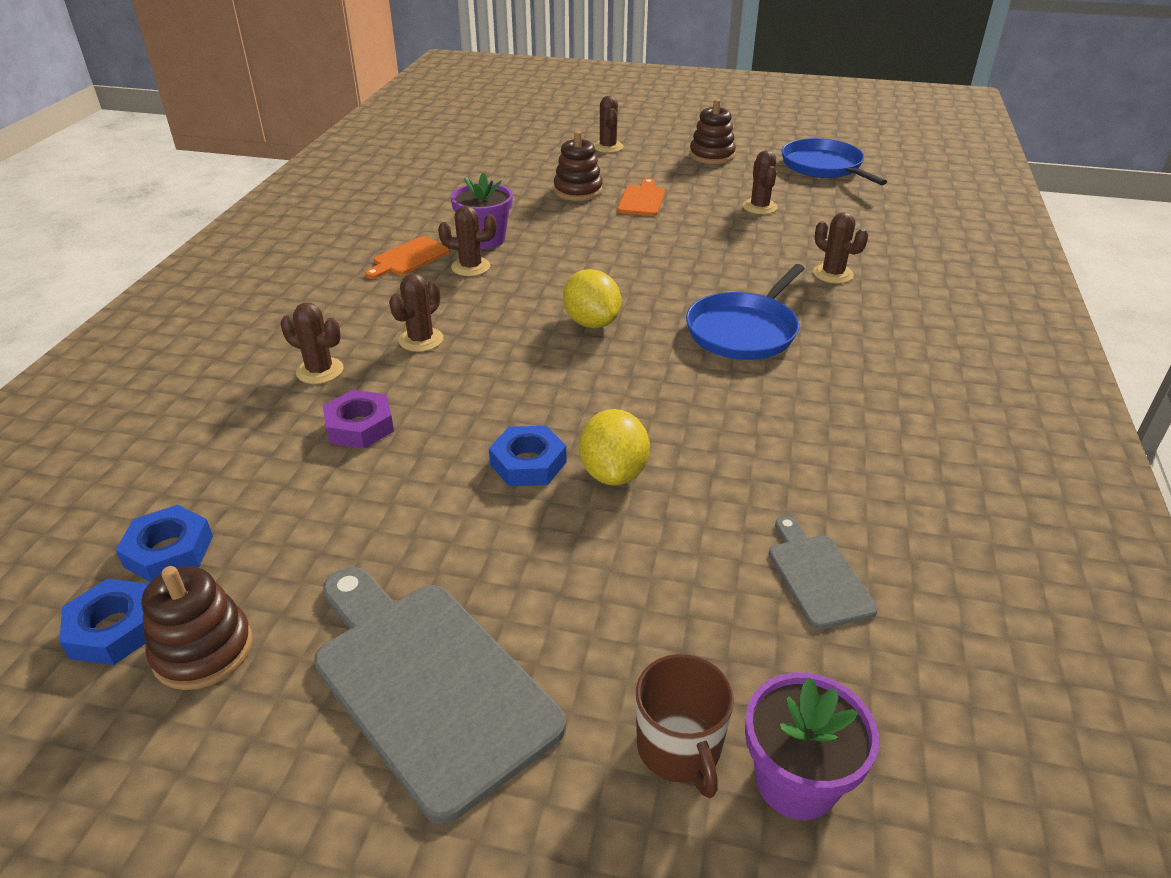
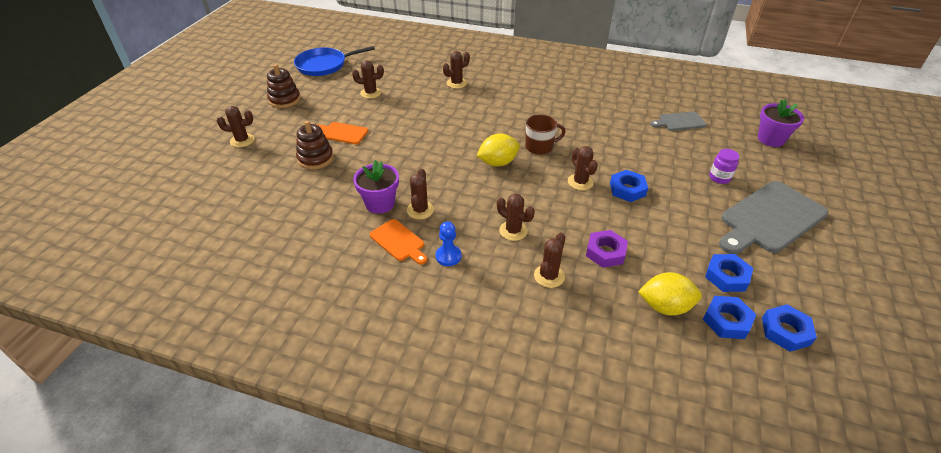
camera: 85 degrees left, 5 degrees up
(203, 650) = (783, 293): brown stacking toy -> none
(269, 570) = (727, 276): none -> blue nut
(376, 292) = (448, 256): none -> blue pawn
(546, 407) = (580, 182): none -> brown cactus
(581, 616) = (719, 178): none -> purple jar
(613, 473) = (630, 164): yellow lemon -> yellow lemon (665, 307)
(679, 748) = (770, 160): brown mug -> brown mug (539, 147)
(744, 331) = (509, 115): blue pan -> none

